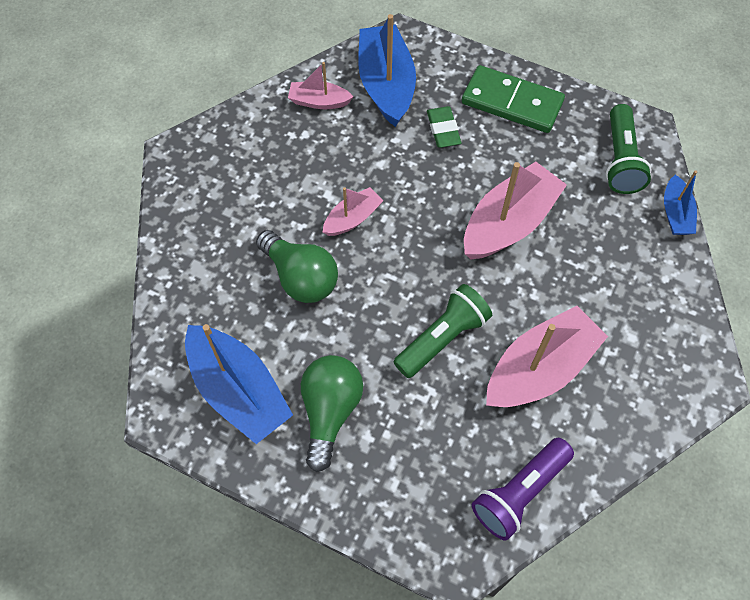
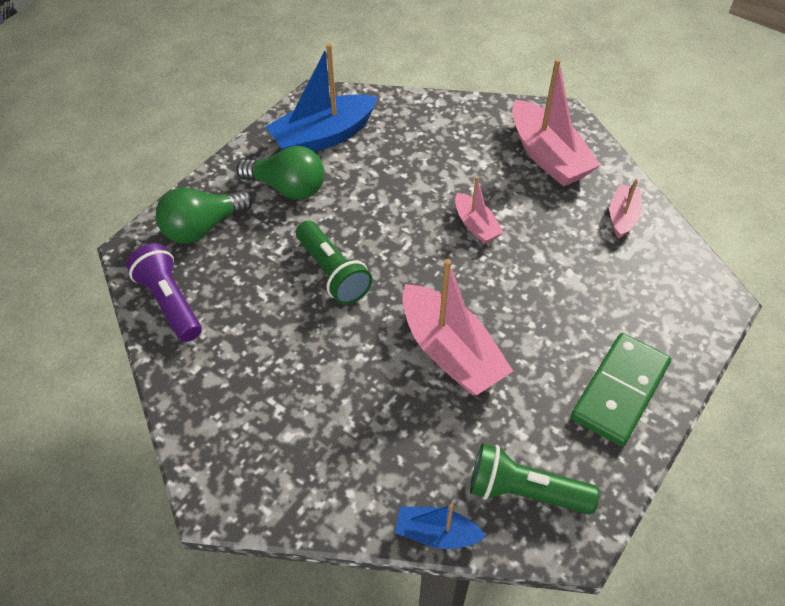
camera: 100 degrees right, 10 degrees down
(300, 277) = (419, 183): green light bulb -> green light bulb (202, 228)
(386, 84) = (646, 275): blue boat -> none
(443, 129) = (581, 315): green eraser -> none
(540, 369) = (278, 343): pink boat -> pink boat (548, 156)

